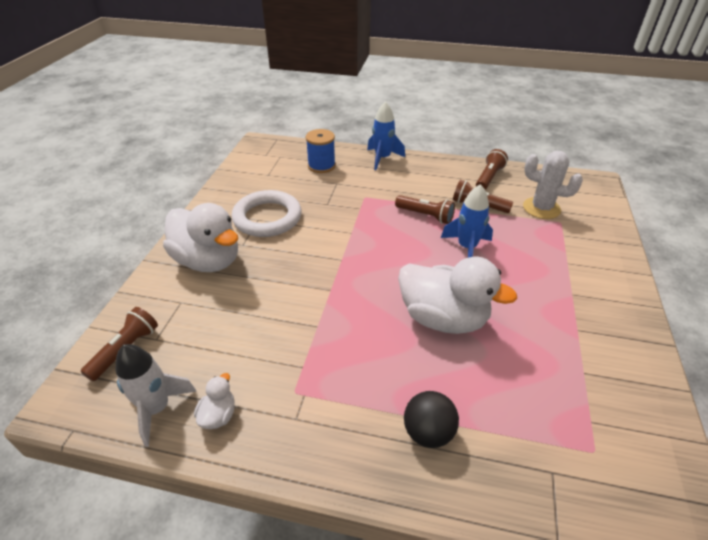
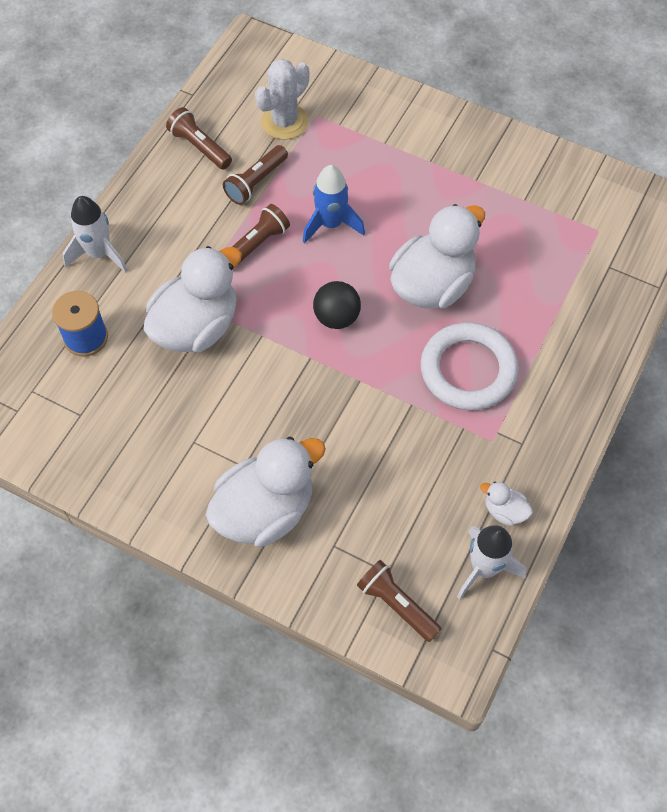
camera: 75 degrees left, 20 degrees up
(267, 218) = (194, 429): white ring -> white ring (468, 370)
(346, 203) = (196, 326): none -> white duck
(382, 158) = (99, 253): blue rocket -> white rocket
(428, 432) = (558, 341): black ball -> black ball (336, 317)

